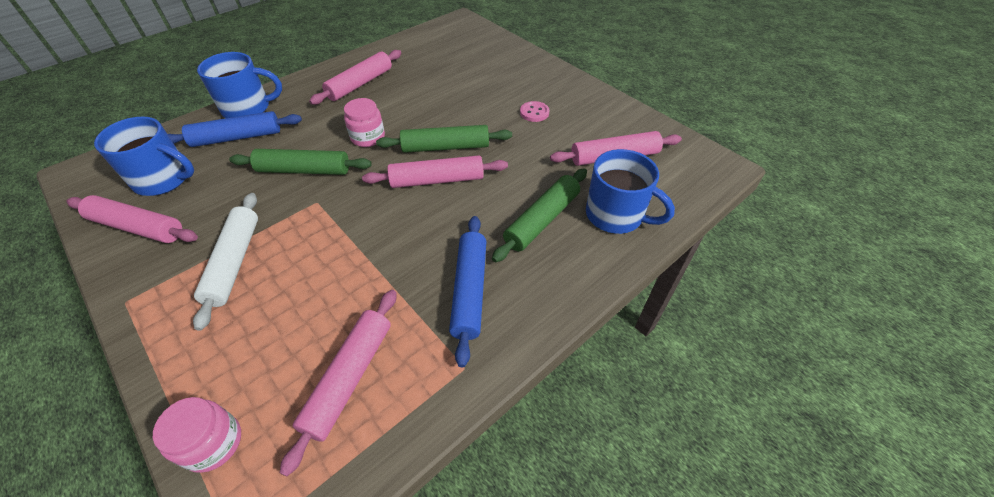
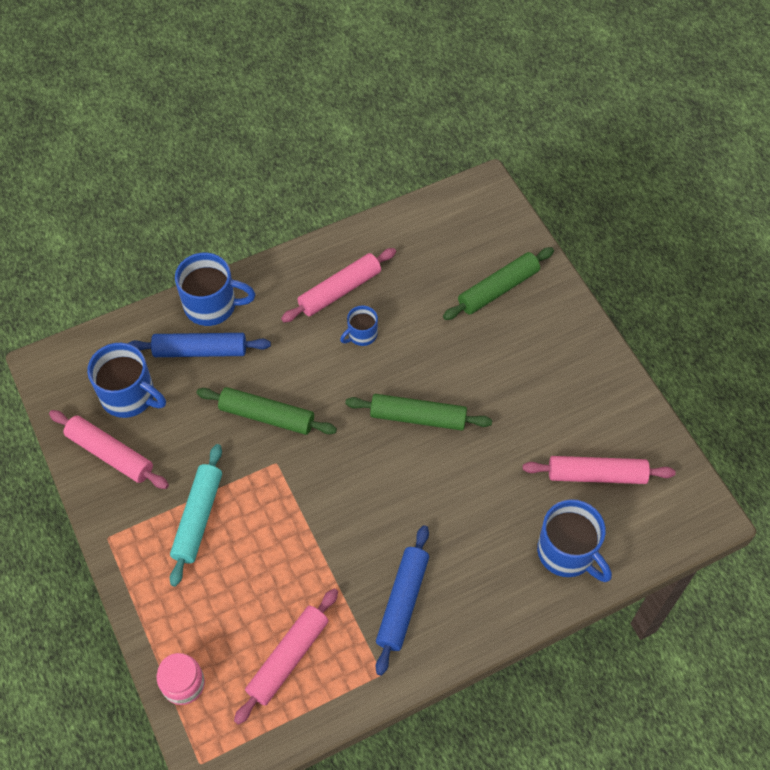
camera: 15 degrees right, 10 degrees up
(234, 262) = (198, 518): white rolling pin -> turquoise rolling pin
(368, 137) = (337, 383): pink jar -> none
(383, 105) = (361, 335): none -> blue mug
(437, 180) = (399, 463): pink rolling pin -> none
(534, 113) = (530, 386): pink button -> none
(542, 220) = (492, 540): green rolling pin -> green rolling pin (498, 289)

